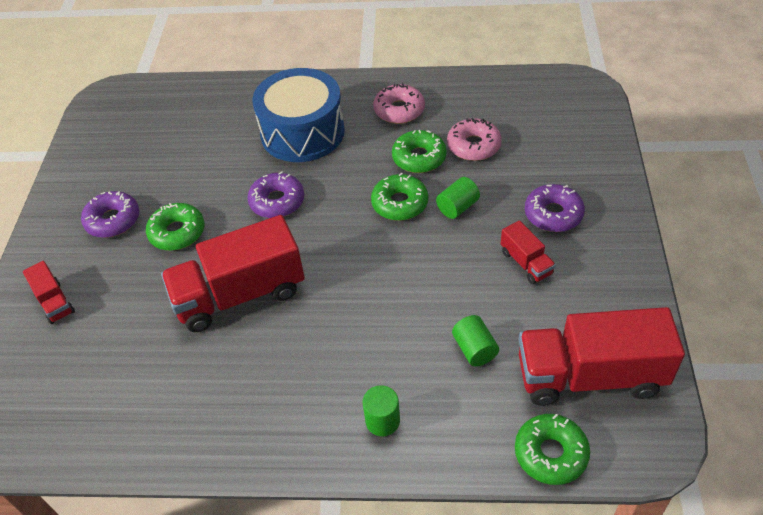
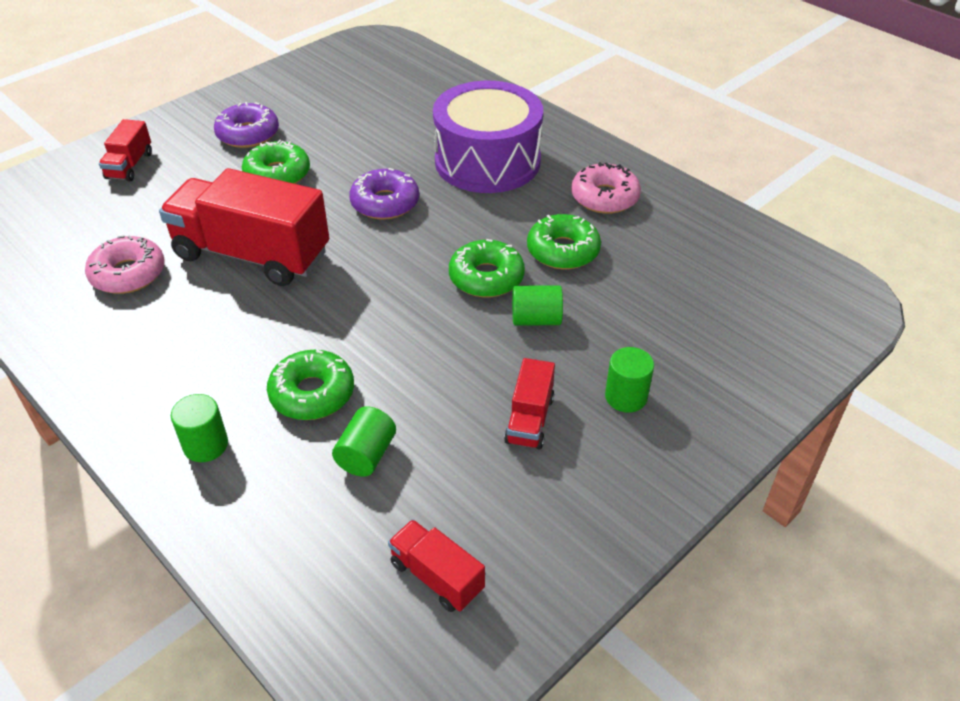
camera: 40 degrees right, 5 degrees down
(302, 132) = (487, 161): blue drum -> purple drum
(473, 146) = (634, 276): pink donut -> pink donut (128, 274)
(550, 453) = (294, 609): green donut -> green donut (312, 393)
(553, 214) = (626, 397): purple donut -> green cylinder
(590, 376) = (437, 577): red truck -> red truck, size x0.47

